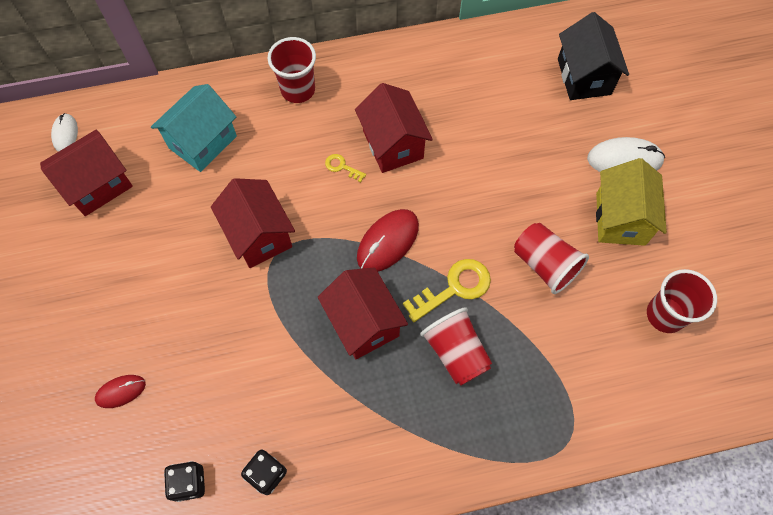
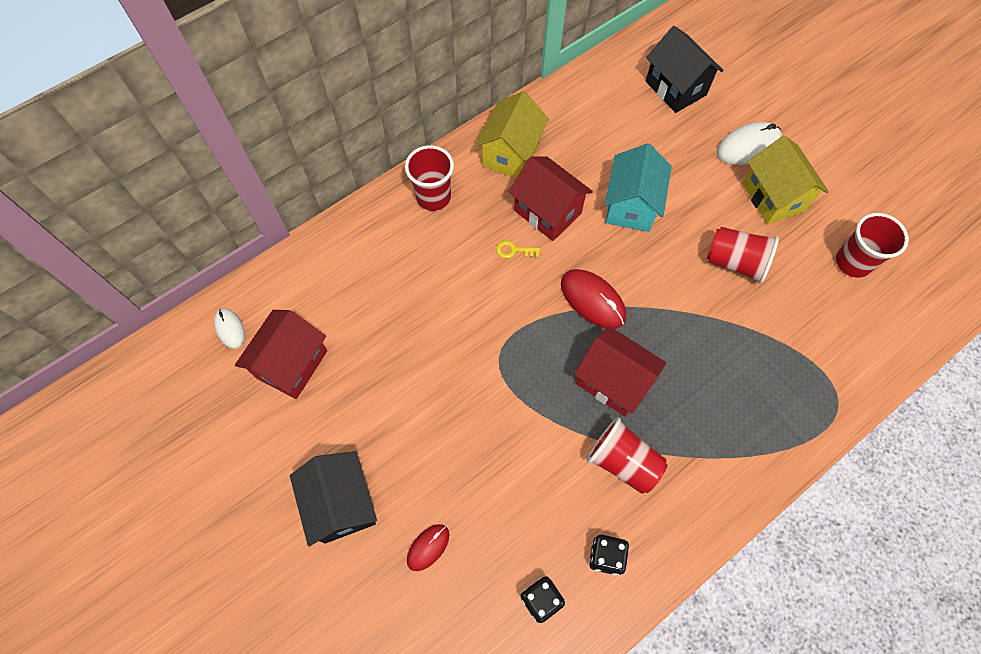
camera: 25 degrees left, 0 degrees up
(72, 321) = (342, 504): none -> black house
(203, 142) = (371, 281): turquoise house -> turquoise house (631, 206)
(259, 235) = (474, 344): red house -> none
(388, 242) = (592, 300): red mouse -> red mouse turned 60 degrees counterclockwise
(390, 78) = (511, 154): none -> yellow house
(454, 288) = (672, 315): yellow key -> none
(456, 352) = (705, 371): red cup -> red cup (622, 461)

